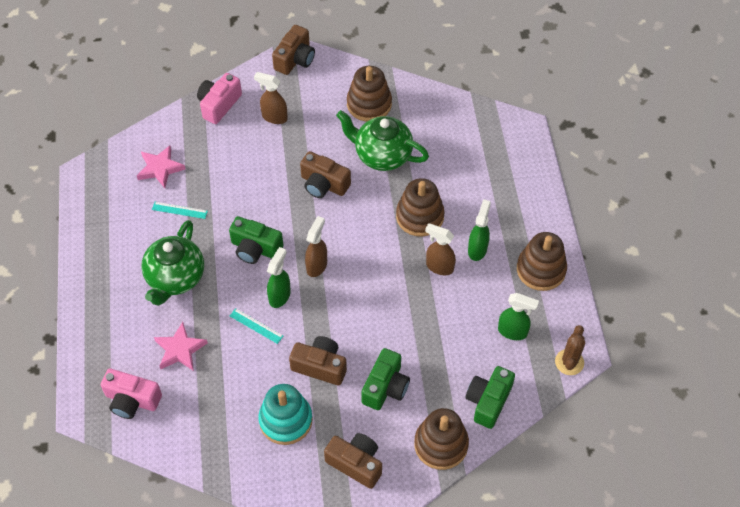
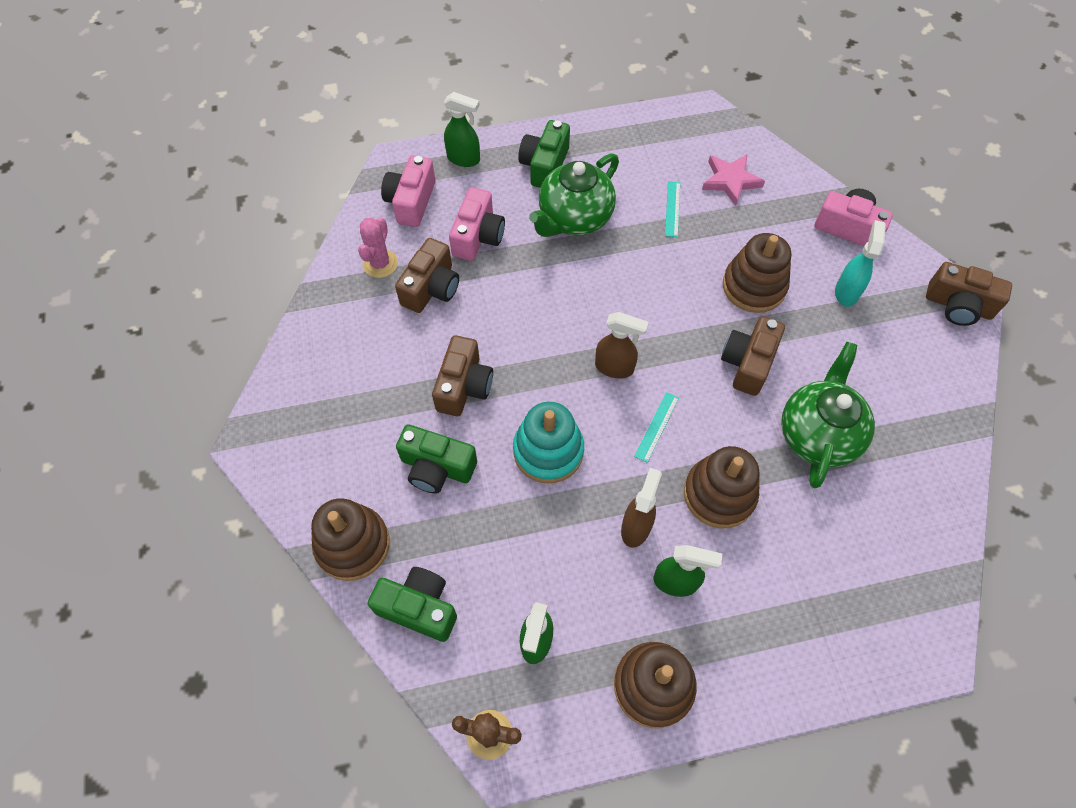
camera: 85 degrees right, 5 degrees up
(175, 278) = (574, 218): green teapot -> green teapot turned 60 degrees counterclockwise
(180, 349) = (478, 236): pink star -> pink camera
(194, 425) = (380, 264): none -> pink cactus
(255, 248) = (630, 295): green camera -> green camera (544, 165)
(256, 326) = (516, 309): turquoise ruler -> turquoise ruler (656, 426)
(274, 117) = (846, 292): brown spray bottle -> turquoise spray bottle
(280, 296) = (563, 330): green spray bottle -> green spray bottle (464, 159)
(285, 420) = (387, 355): turquoise stacking toy -> turquoise stacking toy (548, 451)
(356, 463) = (328, 440): brown camera -> brown camera (431, 288)
(369, 104) = (907, 409): brown stacking toy -> brown stacking toy (754, 286)

